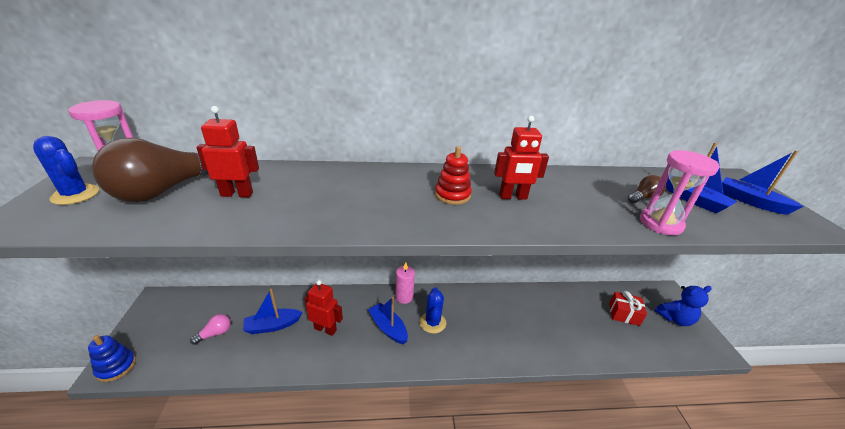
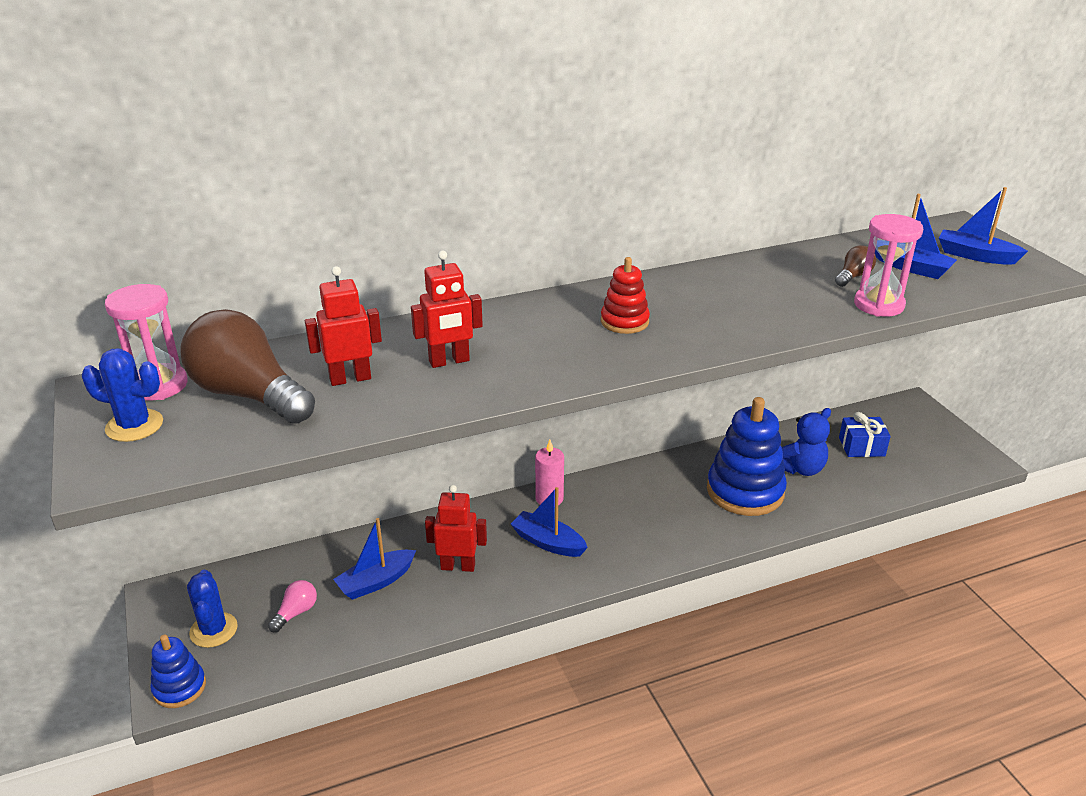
camera: 15 degrees left, 0 degrees up
(165, 190) = (248, 395): brown light bulb -> brown light bulb turned 105 degrees clockwise
(432, 322) = (607, 520): blue cactus -> blue cactus (213, 630)
(513, 197) = (699, 308): red robot -> red robot (449, 361)
(532, 326) = (745, 491): none -> blue stacking toy
(624, 314) = (861, 447): red gift -> blue gift
(674, 318) = (927, 436): blue teddy bear -> blue teddy bear (800, 469)

